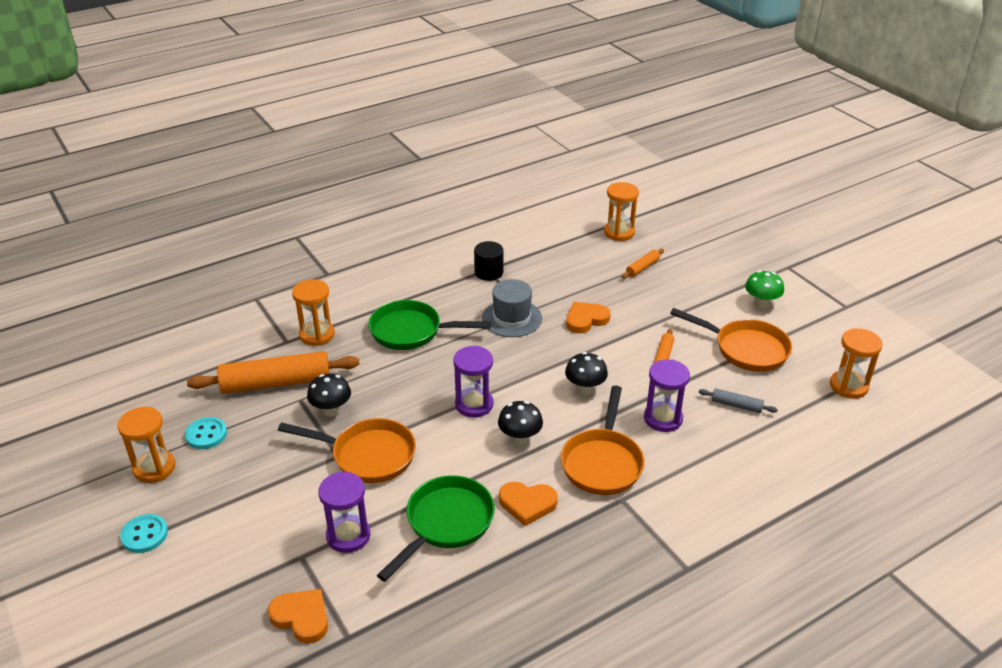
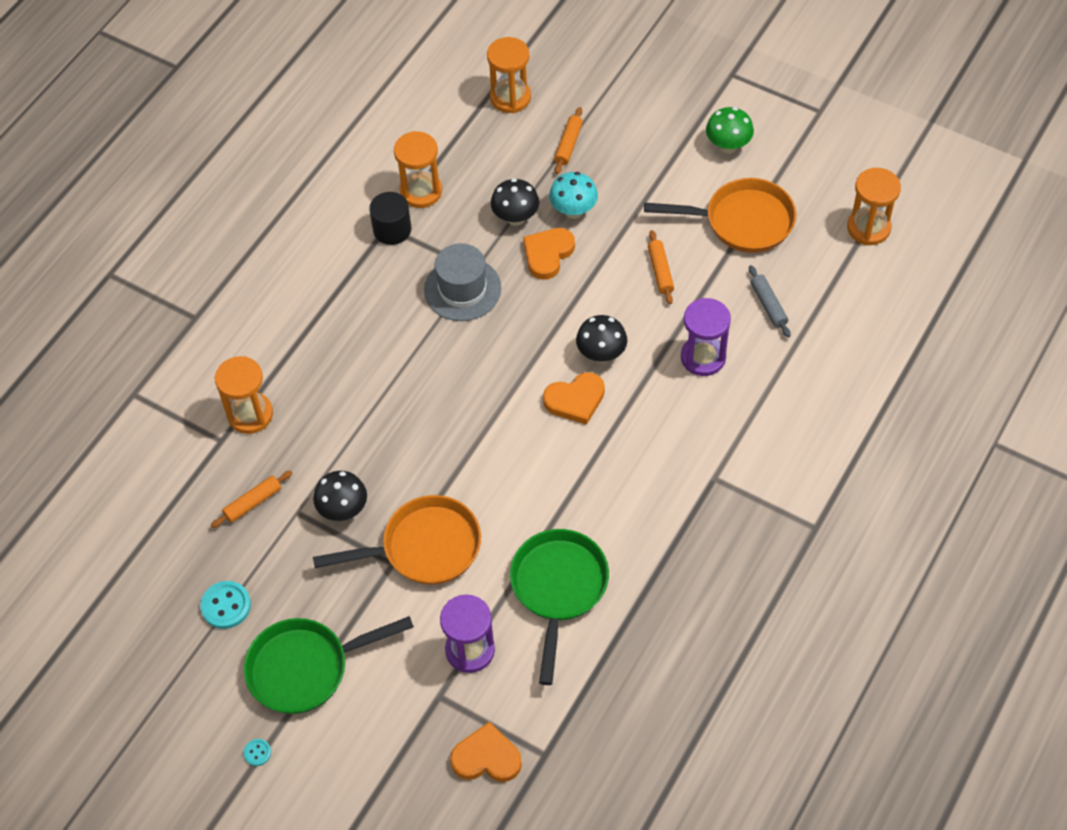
camera: 25 degrees left, 20 degrees up
(144, 535) = (257, 753): turquoise button -> turquoise button, size x0.53
(154, 468) = (202, 673): orange hourglass -> orange hourglass (421, 191)
(276, 383) = (253, 503): orange rolling pin -> orange rolling pin, size x0.45
(411, 331) = (359, 360): green pan -> green pan (306, 668)
(474, 404) = (495, 430): purple hourglass -> none
(520, 438) = (570, 451): black mushroom -> black mushroom (515, 218)
(527, 504) = (625, 527): orange heart -> orange heart (575, 400)
(602, 462) = (671, 442): orange pan -> none
(621, 302) = (573, 211): none -> turquoise mushroom
(736, 405) = (768, 305): grey rolling pin -> grey rolling pin turned 75 degrees clockwise

